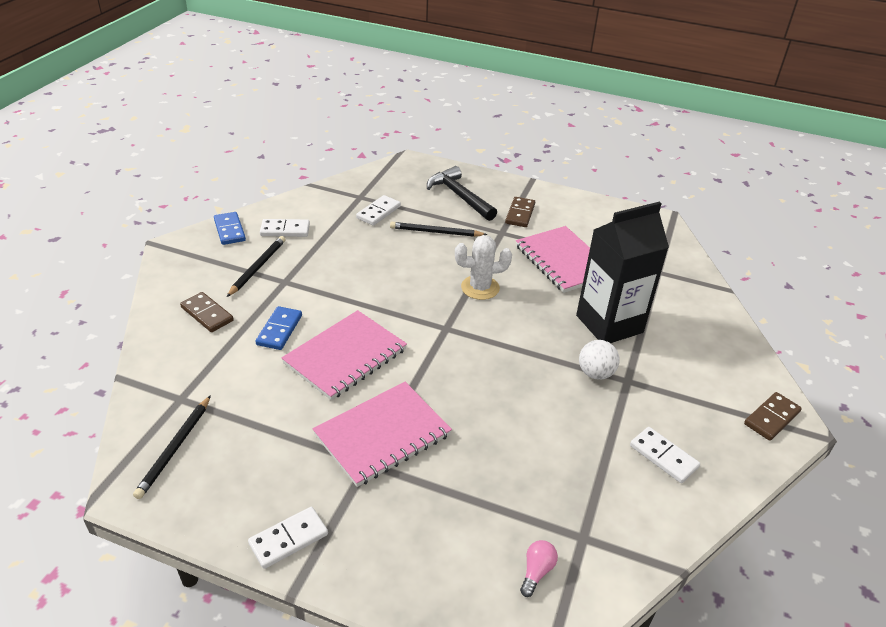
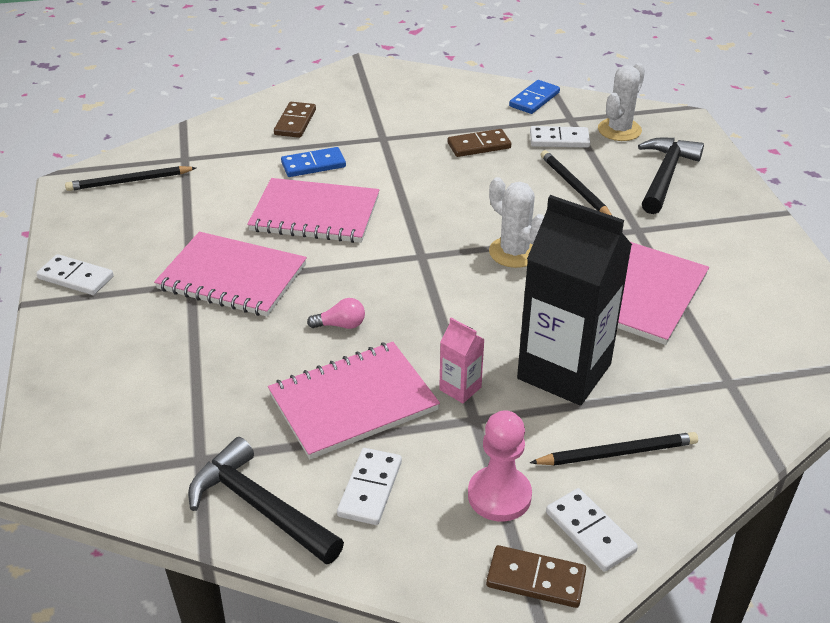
camera: 60 degrees right, 0 degrees up
(230, 230) = (420, 79): blue domino -> blue domino (534, 99)
(257, 267) = (385, 116): black pencil -> black pencil (617, 453)
(285, 230) = (457, 104): white domino -> white domino (590, 532)
(394, 187) = (619, 130): none -> white cactus
(520, 214) = (694, 229): brown domino -> brown domino (479, 145)
(536, 571) = (133, 439): pink light bulb -> pink light bulb (340, 325)
(575, 429) = (353, 402): none -> pink notebook
(595, 373) = (460, 388): white ball -> pink carton
(651, 521) = (259, 507): none -> black hammer
(699, 401) = (499, 496): none -> pink pawn

